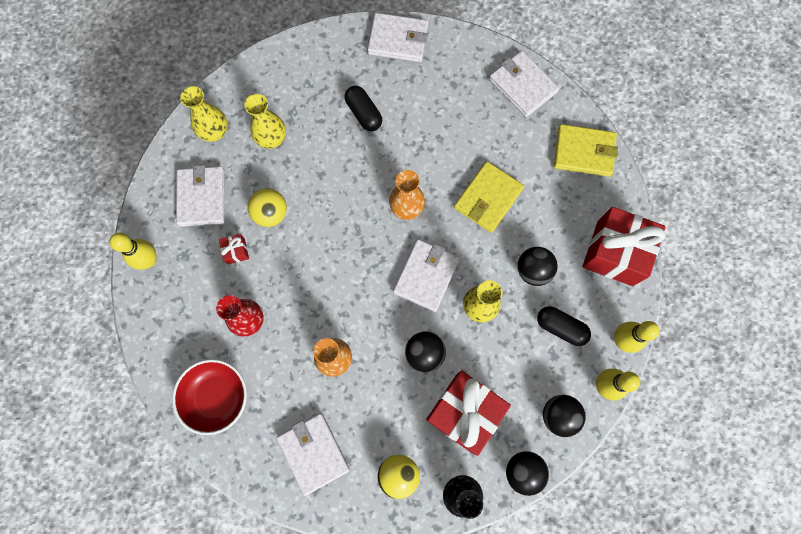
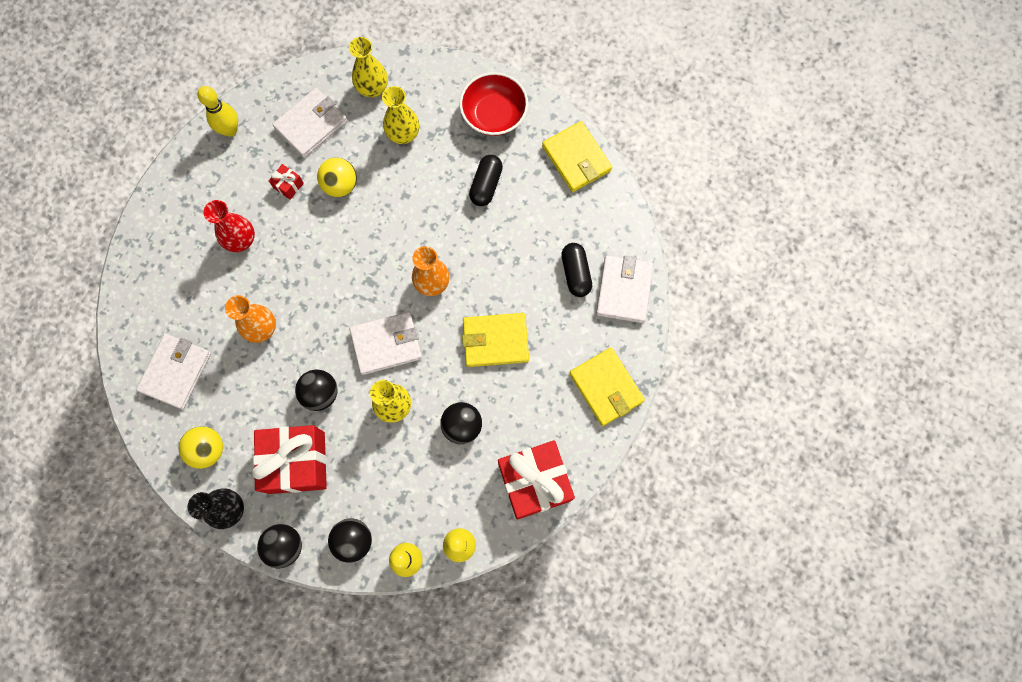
camera: 50 degrees right, 0 degrees up
(216, 397) = (163, 266): red bowl -> red bowl (494, 115)
(398, 40) = (576, 158): white wallet -> yellow wallet
(560, 328) = (430, 486): black capsule -> black capsule (575, 273)

